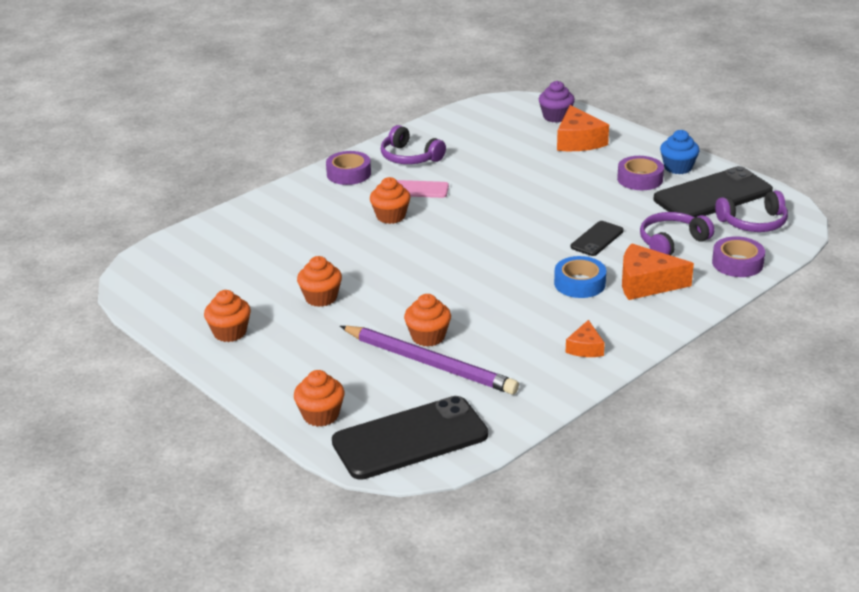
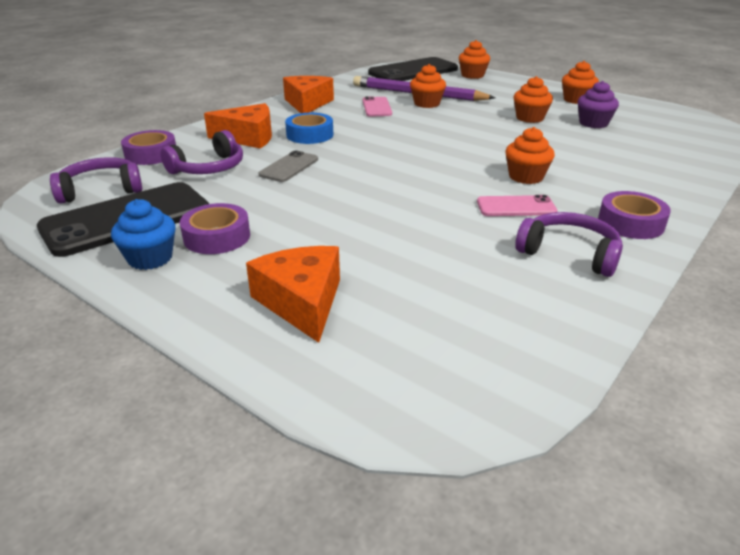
camera: 170 degrees right, 0 degrees up
(495, 333) = (376, 107): none -> pink phone
(556, 117) = (347, 366): purple cupcake -> purple cupcake (593, 123)
(585, 348) = (307, 103): orange cheese -> orange cheese, size x1.76
(597, 239) = (289, 167): black phone -> grey phone

